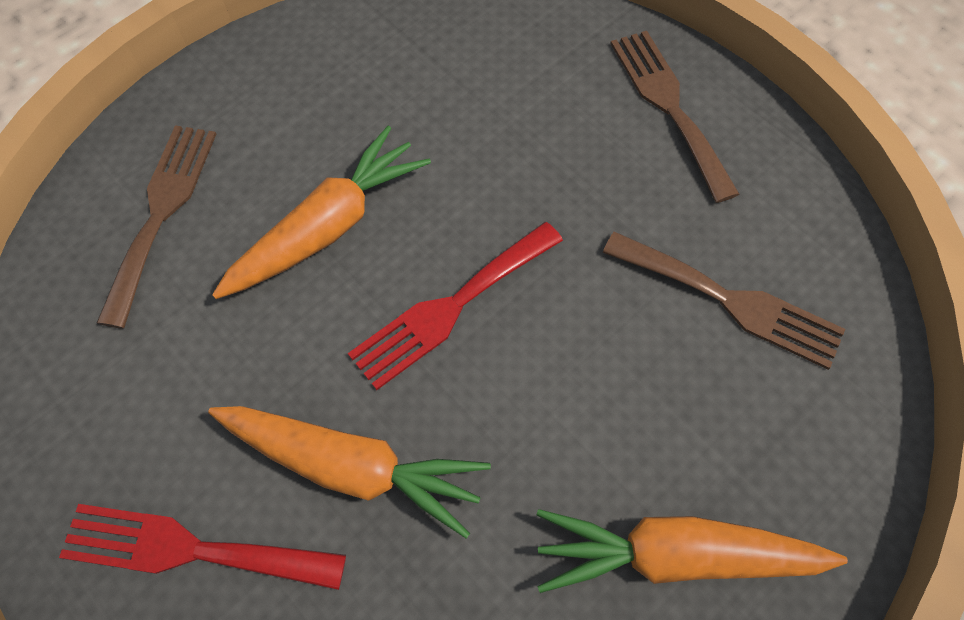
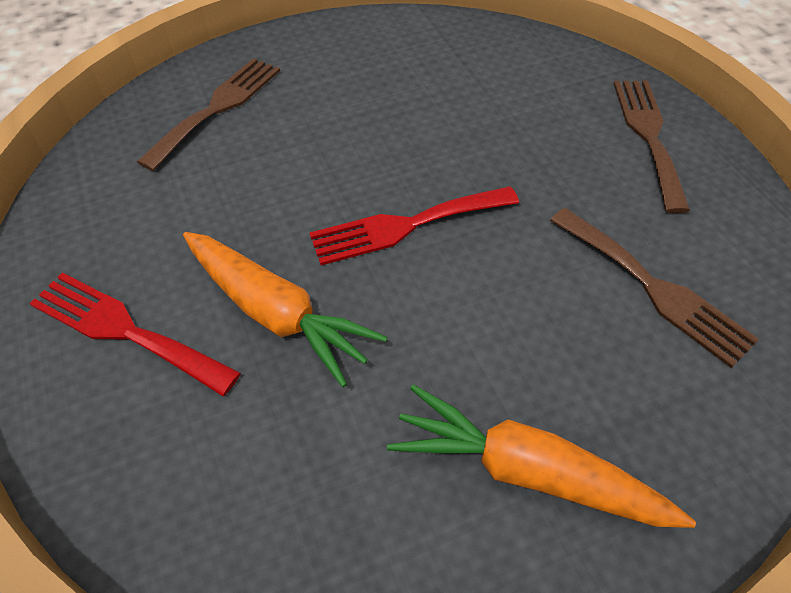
camera: 20 degrees right, 10 degrees down
(327, 227) = (333, 147): orange carrot -> none

